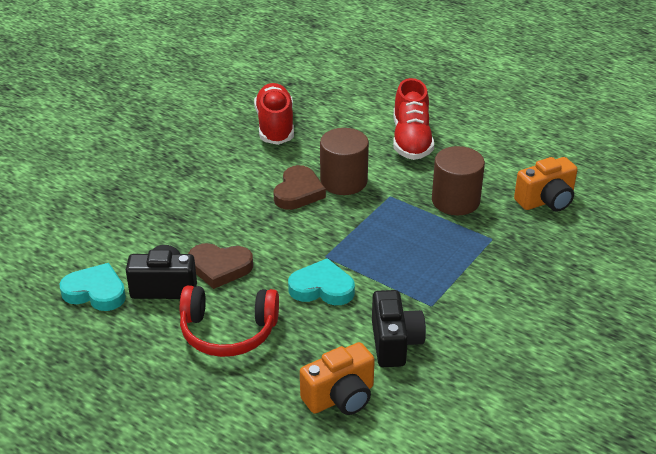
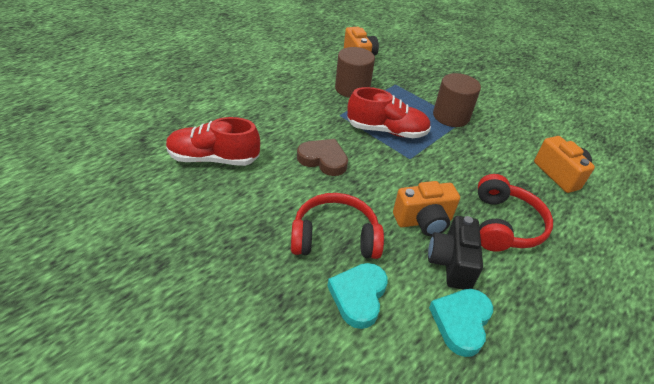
camera: 85 degrees left, 5 degrees up
(186, 210) = (335, 237): none -> red headphones
(220, 268) = (423, 221): brown heart -> orange camera
(322, 288) = (448, 165): turquoise heart -> turquoise heart (358, 296)
(343, 181) = (314, 133): brown cylinder -> brown cylinder (451, 116)
(394, 343) = (502, 142): black camera -> none
(411, 140) = (270, 92): red shoe -> red shoe (386, 131)

